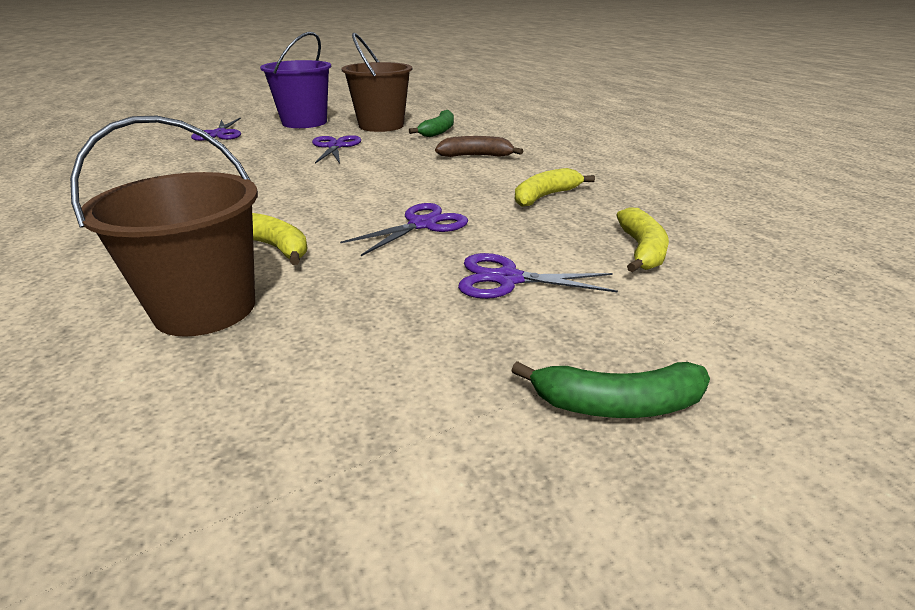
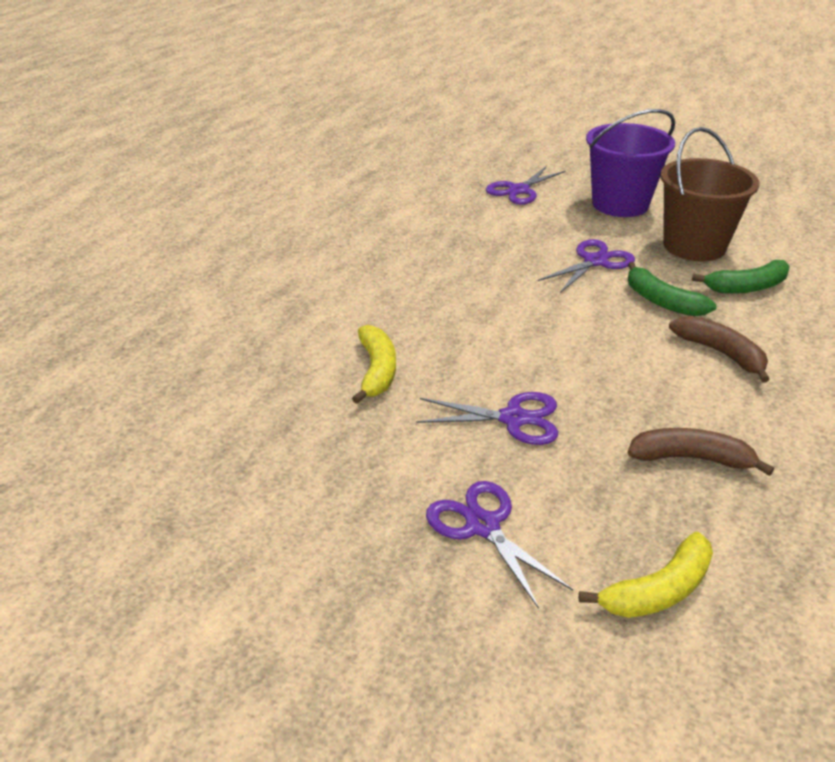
camera: 50 degrees right, 5 degrees up
(205, 308) = (272, 405): brown bucket -> none
(545, 196) = (691, 458): yellow banana -> brown banana
(617, 404) = (372, 682): green banana -> green banana (662, 301)

